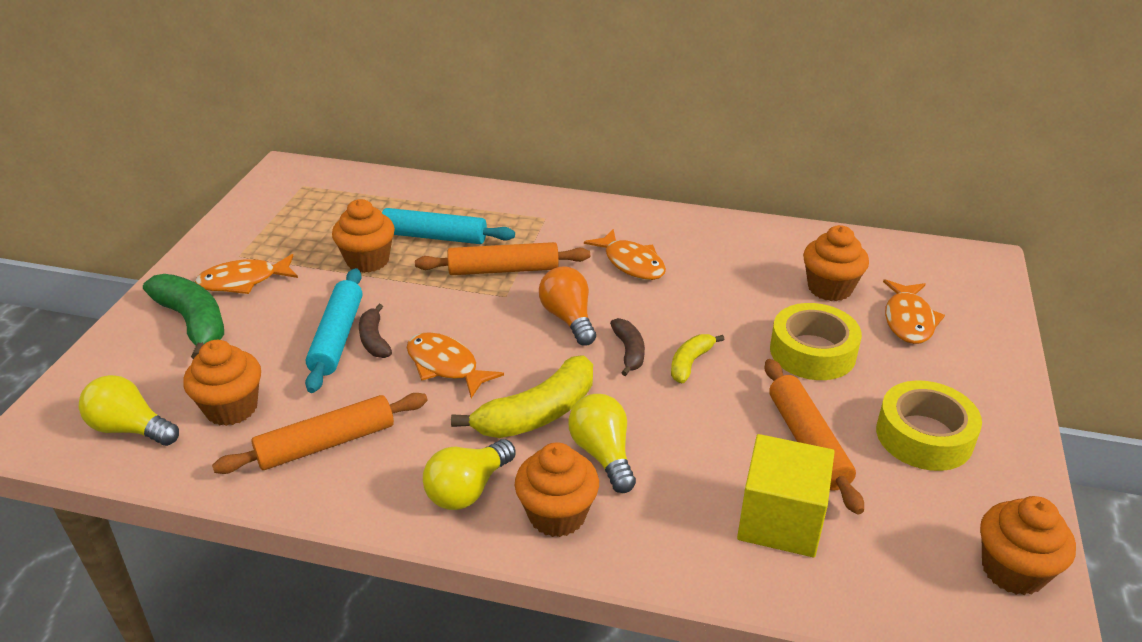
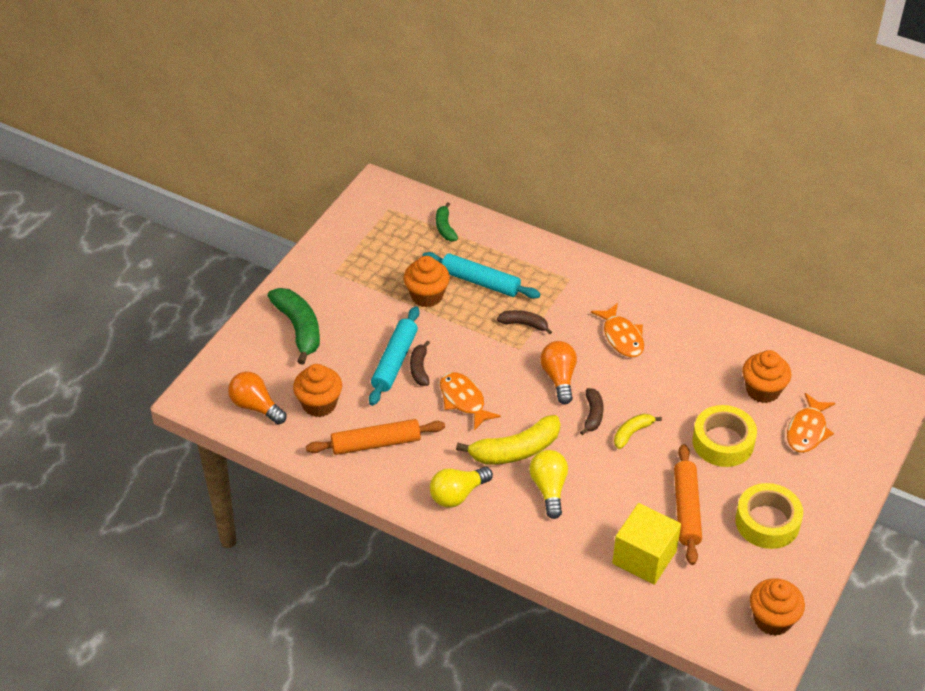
camera: 15 degrees right, 10 degrees up
(131, 428) = (256, 406): yellow light bulb -> orange light bulb
(243, 281) = (336, 298): orange fish -> none
(376, 193) = (445, 227): none -> green banana
(503, 270) = (524, 324): orange rolling pin -> brown banana
(557, 515) = (508, 523): orange cupcake -> none

